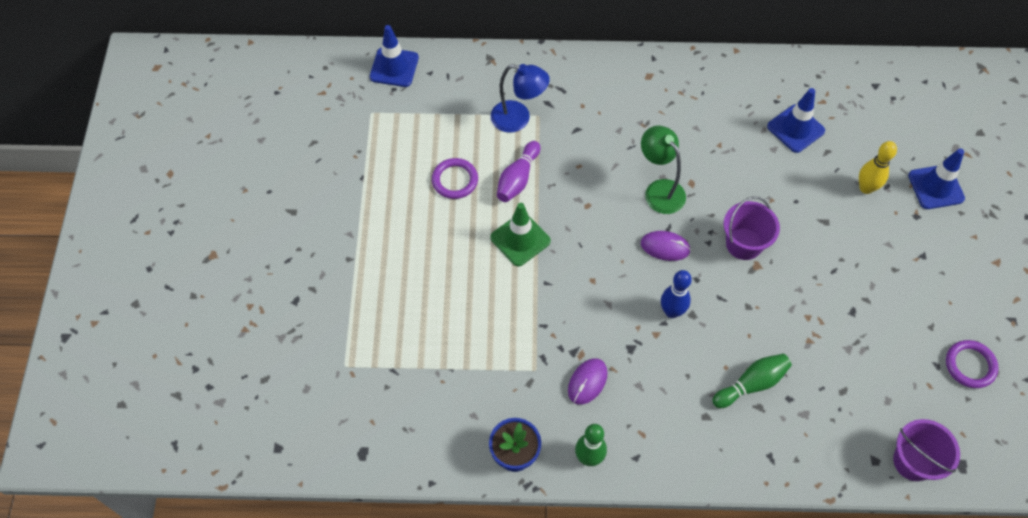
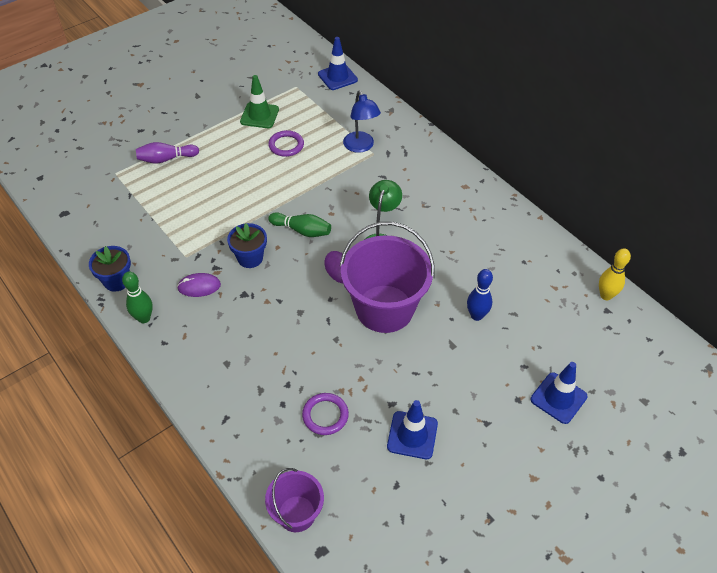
camera: 50 degrees right, 10 degrees down
(518, 178) = (317, 171): purple bowling pin -> purple bowling pin (166, 159)
(520, 239) = (273, 197): green traffic cone -> green traffic cone (259, 115)
(587, 313) = (250, 258): none -> blue flower pot
(671, 311) = (292, 300): blue bowling pin -> blue bowling pin (476, 315)
(743, 244) = (384, 308): purple bucket -> purple bucket, size x1.84
(751, 384) = (274, 375): green bowling pin -> green bowling pin (302, 230)
(795, 129) = (513, 285): blue traffic cone -> blue traffic cone (412, 435)
(866, 188) = (508, 354): yellow bowling pin -> yellow bowling pin (606, 295)
(970, 365) = (417, 509): purple ring -> purple ring (325, 415)

